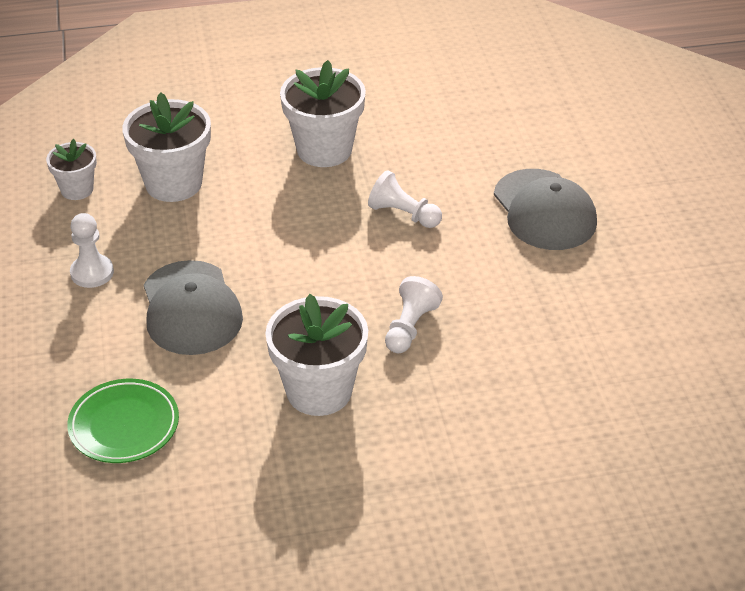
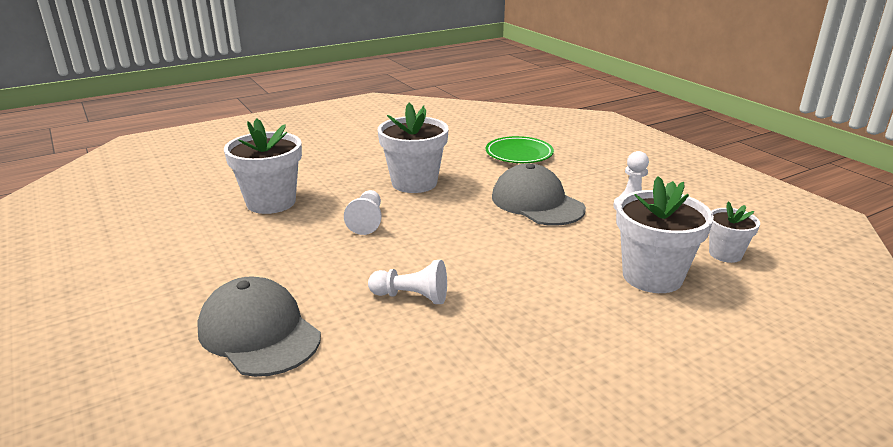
camera: 160 degrees right, 15 degrees down
(324, 150) = (539, 344): white flower pot -> white flower pot (271, 202)

